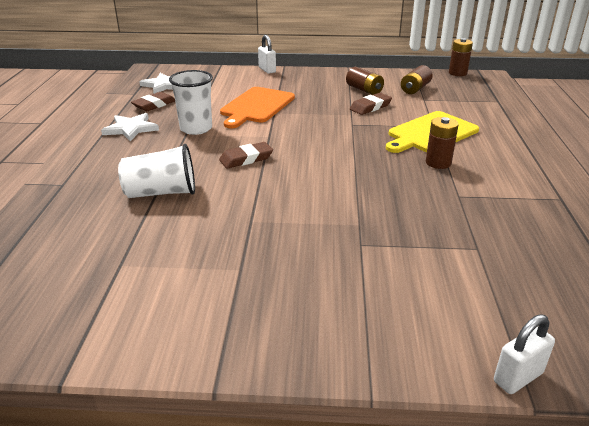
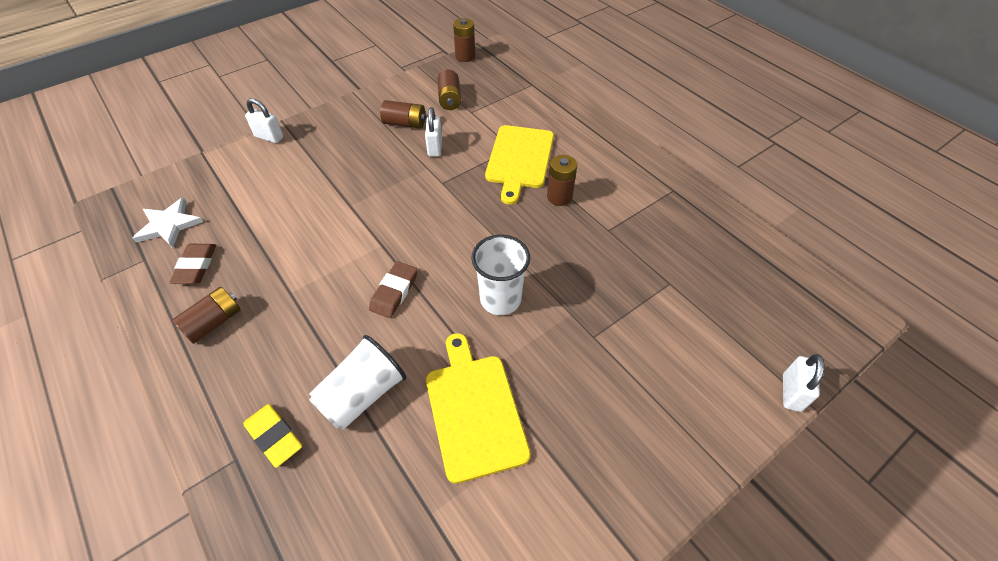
camera: 40 degrees left, 20 degrees up
(92, 185) = (274, 436): none -> yellow eraser
(131, 129) = (214, 322): white star -> brown battery
(196, 129) = (292, 278): white cup -> white cup (500, 299)
(216, 235) = (474, 410): none -> yellow cutting board
(256, 106) = (321, 205): orange cutting board -> none
(370, 107) = (435, 147): brown eraser -> white padlock

